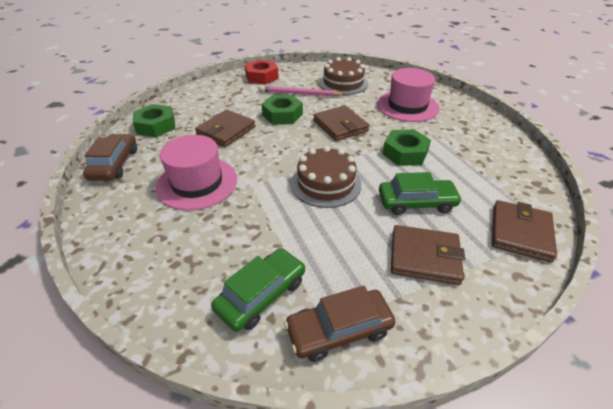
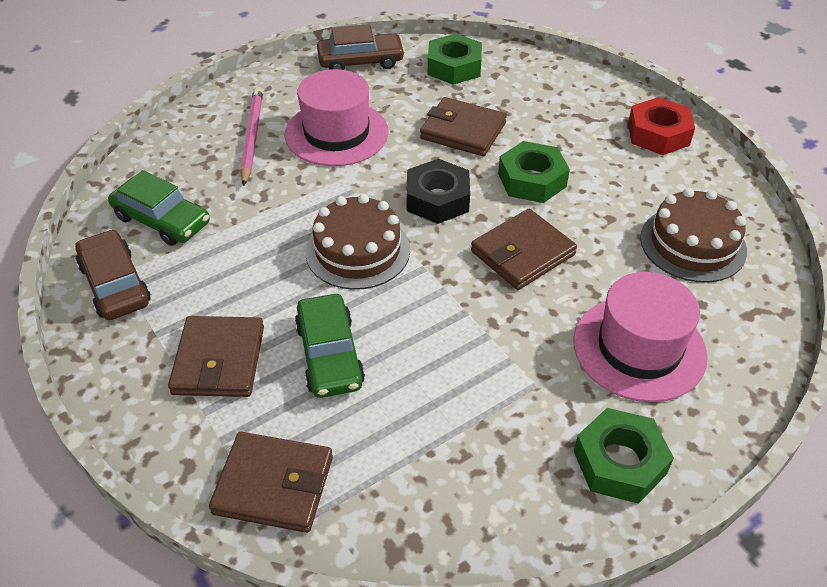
camera: 80 degrees right, 5 degrees up
(287, 147) = (437, 199): none -> black nut
(300, 94) = (616, 191): pink pencil -> pink pencil (252, 137)
(405, 153) = (461, 342): green nut -> green nut (619, 462)

